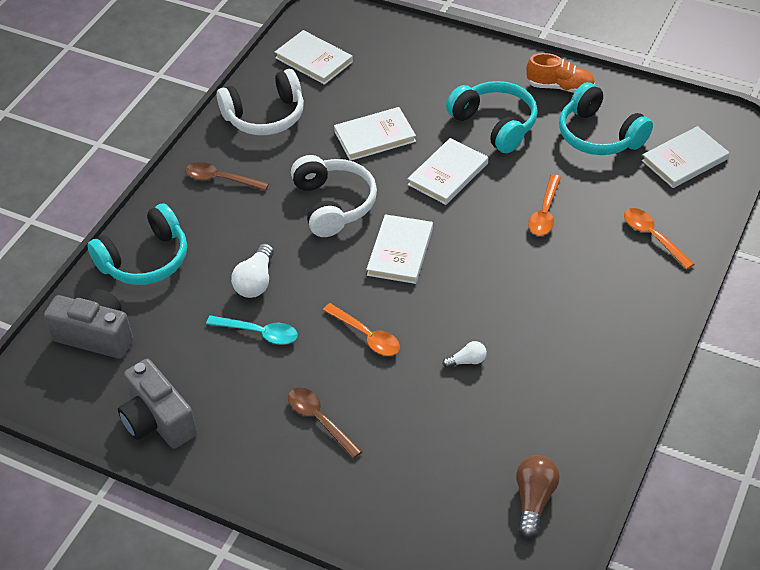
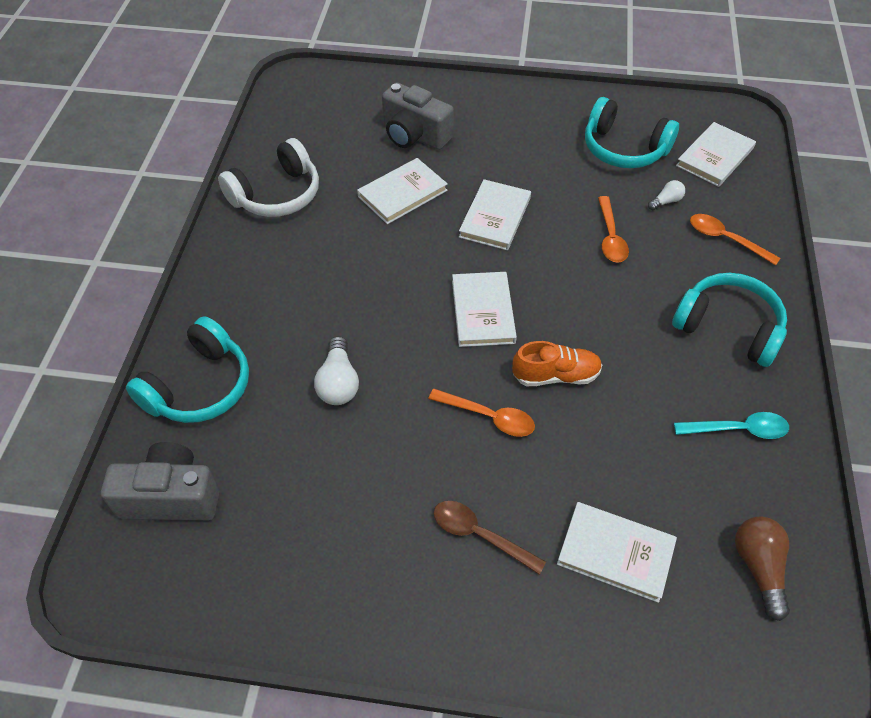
camera: 20 degrees left, 5 degrees up
(158, 420) = (287, 589): grey camera -> grey camera (414, 135)
(221, 179) = (253, 273): brown spoon -> none
(259, 333) = (366, 444): turquoise spoon -> turquoise spoon (738, 429)
(314, 60) = (305, 127): white book -> white book (615, 553)
(334, 204) = (390, 275): white headphones -> none
(467, 361) = (609, 419): white light bulb -> white light bulb (666, 201)
(495, 124) = (519, 157): turquoise headphones -> turquoise headphones (728, 327)
(560, 87) = (564, 109): orange shoe -> orange shoe (555, 375)

